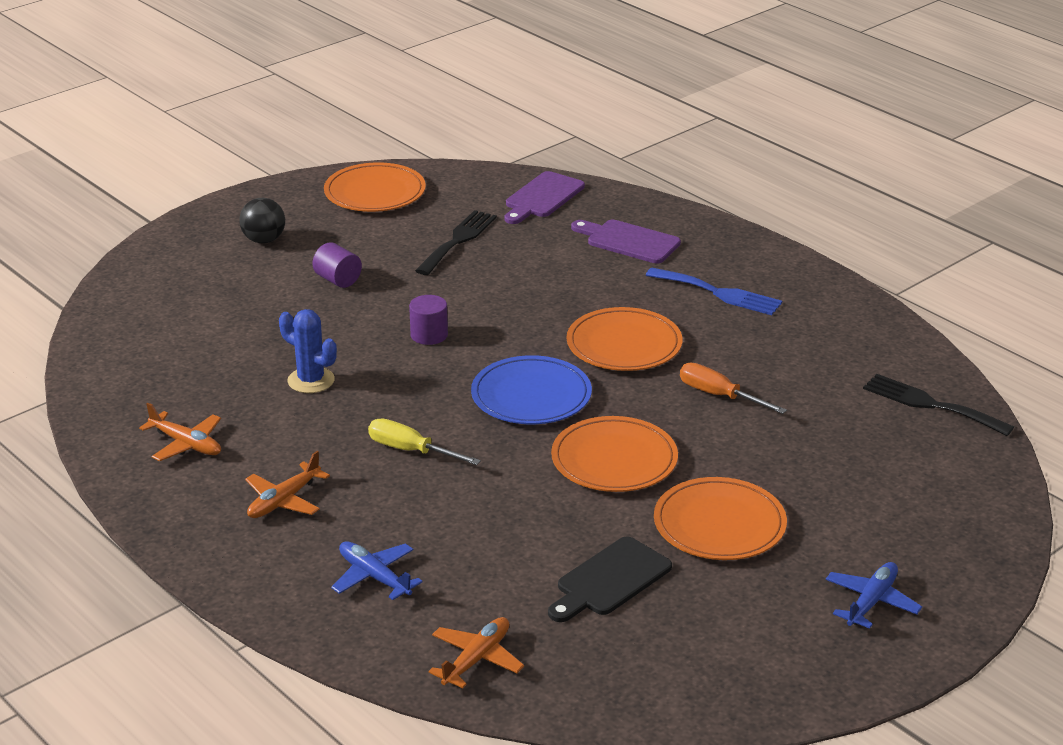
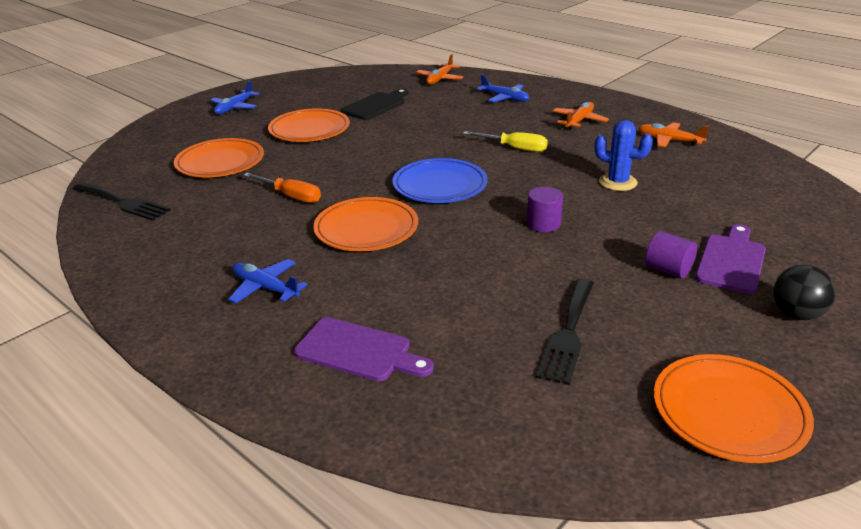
camera: 175 degrees right, 0 degrees up
(542, 197) = (483, 424): purple cutting board -> purple cutting board (731, 261)
(614, 460) = (374, 153): orange plate -> orange plate (220, 162)
(719, 293) = (265, 288): blue fork -> blue plane

